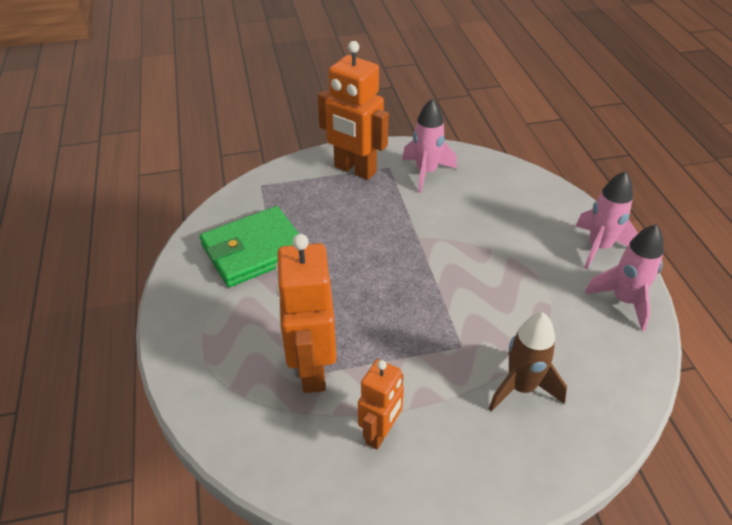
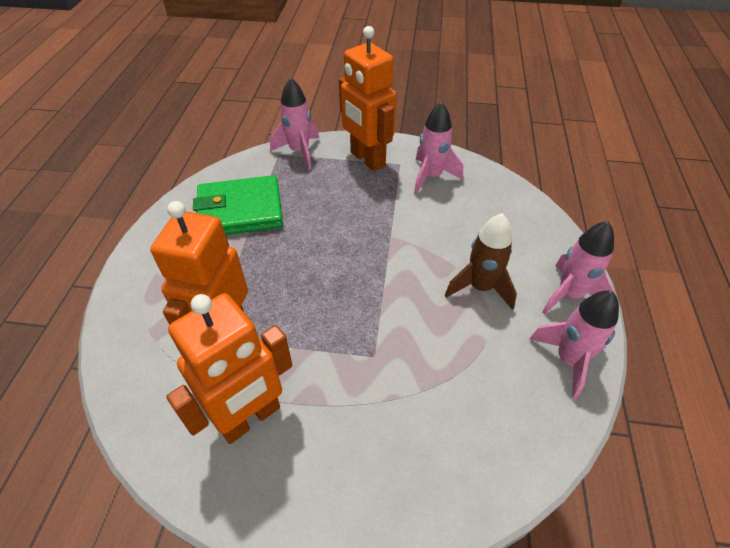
camera: 20 degrees right, 5 degrees up
(281, 178) = (299, 152): none -> pink rocket
(380, 433) = (250, 418): orange robot -> orange robot, size x1.66
(521, 387) = (410, 418): brown rocket -> brown rocket (480, 287)

